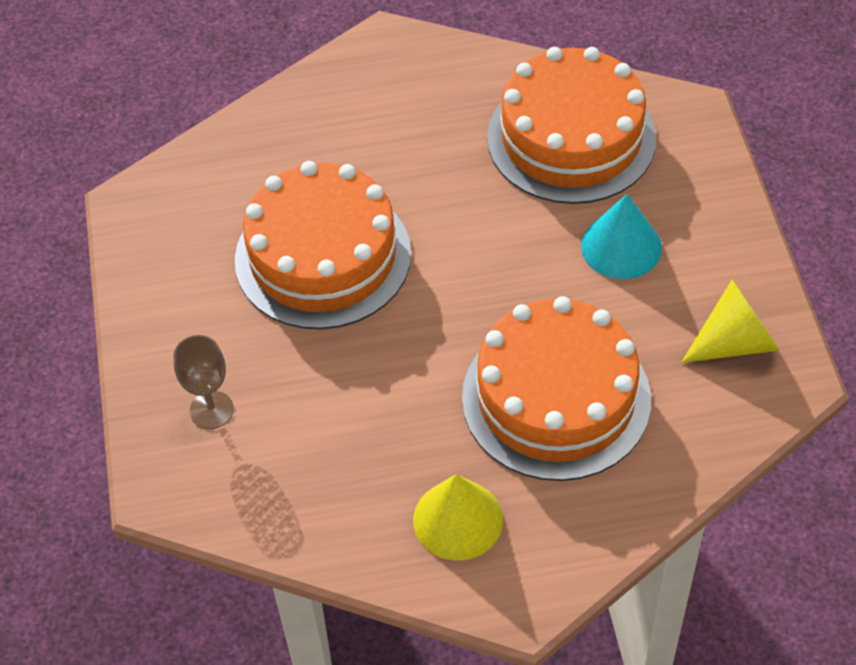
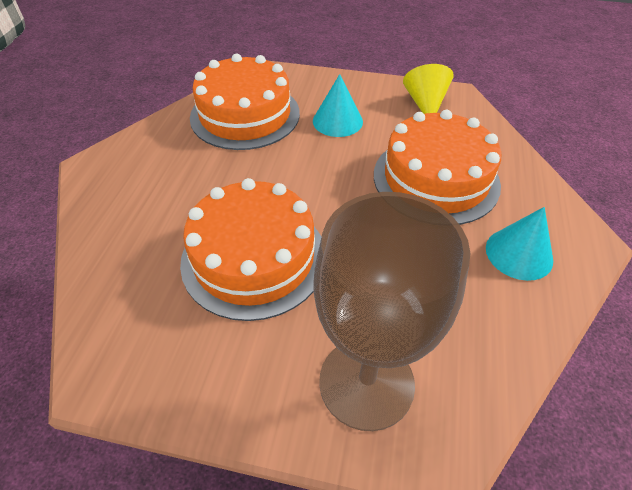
camera: 70 degrees left, 5 degrees down
(211, 410) = (366, 382): brown goblet -> brown goblet, size x2.31
(458, 519) = (519, 253): yellow cone -> turquoise cone

